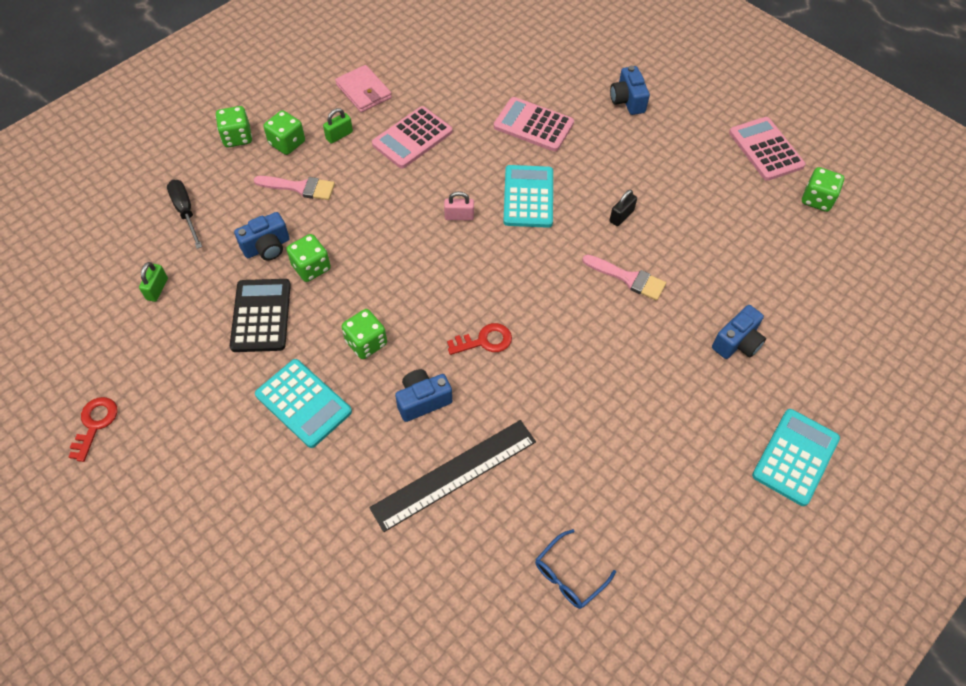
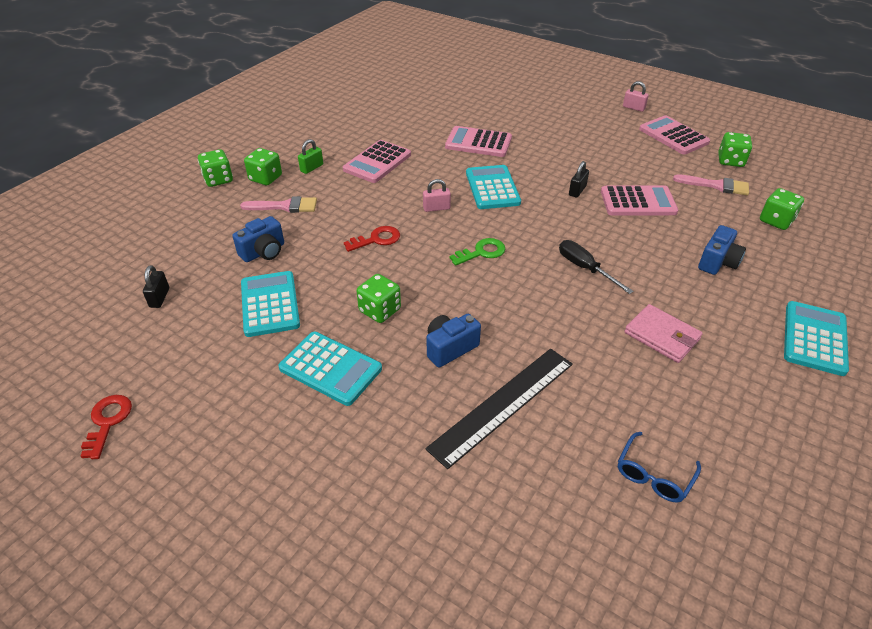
camera: 10 degrees left, 15 degrees down
(157, 289) = (159, 298): green padlock -> black padlock
(185, 212) = (178, 236): black screwdriver -> black screwdriver (585, 268)
(261, 316) = (270, 304): black calculator -> turquoise calculator
(311, 267) = (310, 261): green dice -> green dice (776, 221)
(364, 91) = (325, 138): pink wallet -> pink wallet (662, 336)
(485, 341) = (492, 293): red key -> red key (377, 239)
(489, 286) = (482, 252): none -> green key
(627, 100) = (549, 120): blue camera -> none
(628, 278) = (602, 231): pink brush -> pink brush (716, 185)
(683, 244) = (638, 202): none -> pink calculator
(736, 95) = (633, 108): none -> pink padlock

